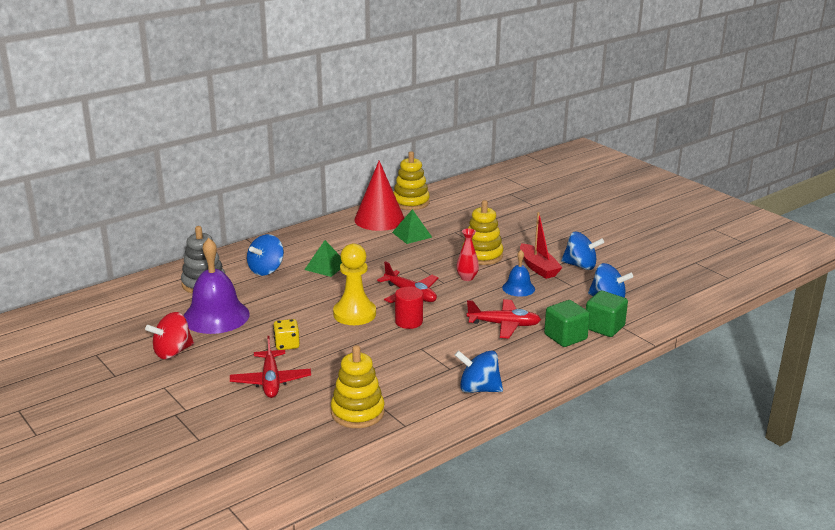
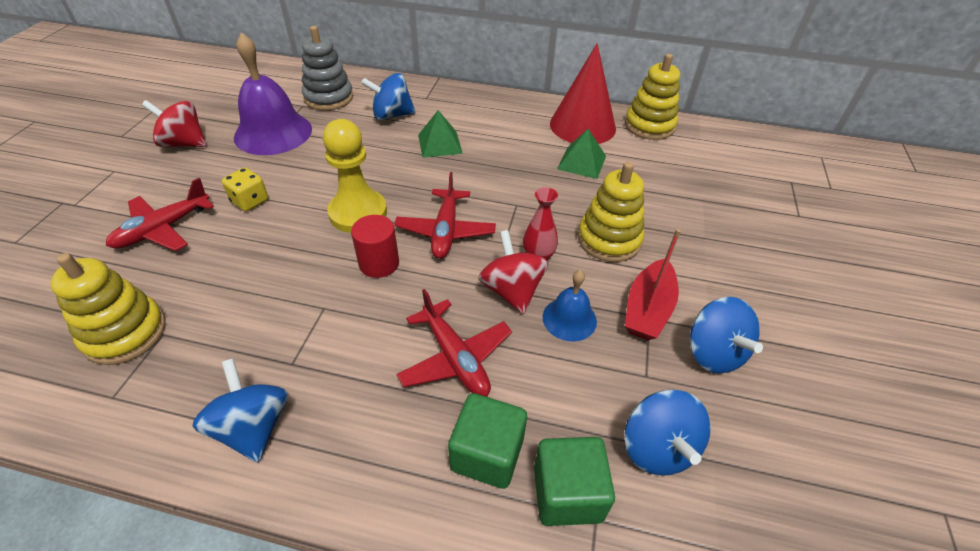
camera: 50 degrees right, 20 degrees up
(481, 294) = (512, 291): none -> red spinning top

